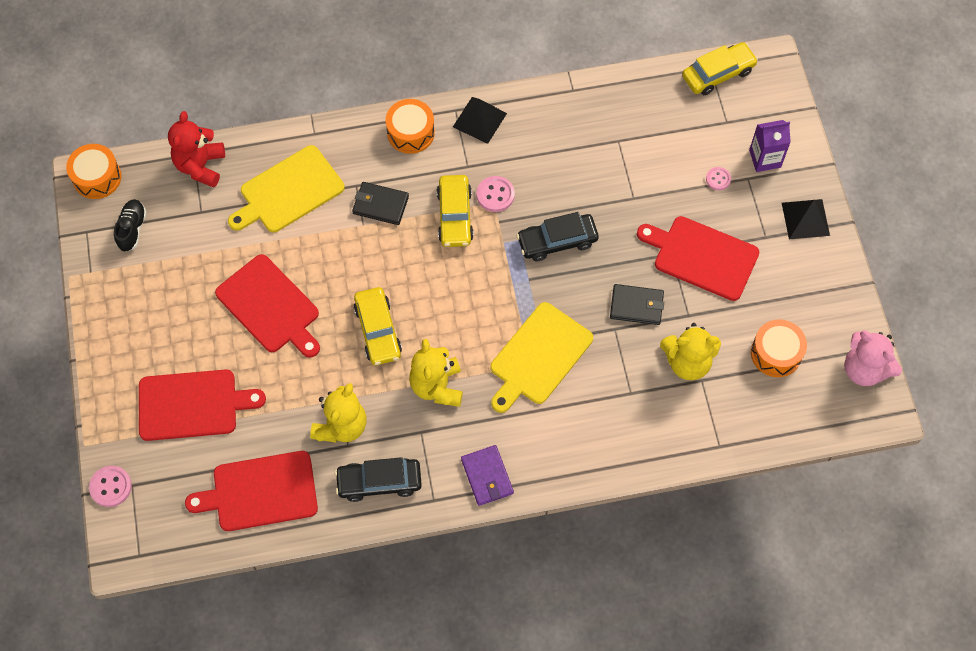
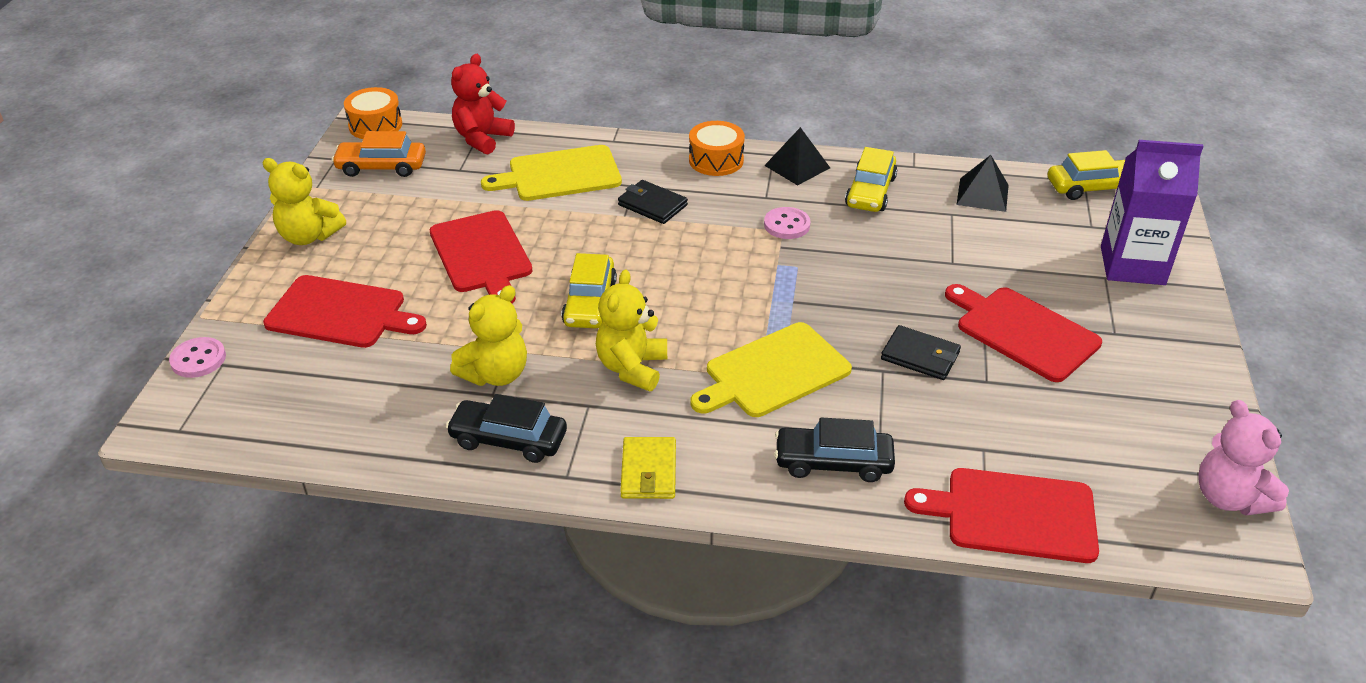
camera: 20 degrees right, 25 degrees down
(132, 229) = (381, 167): black shoe -> orange car
(260, 492) = (360, 410): red cutting board -> red cutting board (1013, 515)
(455, 216) = (731, 231): yellow car -> yellow car (870, 192)
(487, 476) = (648, 471): purple wallet -> yellow wallet
(557, 241) = (843, 277): black car -> black car (833, 462)
(687, 362) = (969, 426): yellow teddy bear -> yellow teddy bear (309, 236)
(718, 179) = (1066, 270): pink button -> none
(765, 158) = (1132, 265): purple carton -> purple carton, size x1.70
(776, 353) = (1099, 448): orange drum -> none
(805, 219) = (1174, 329): black pyramid -> black pyramid (982, 194)

